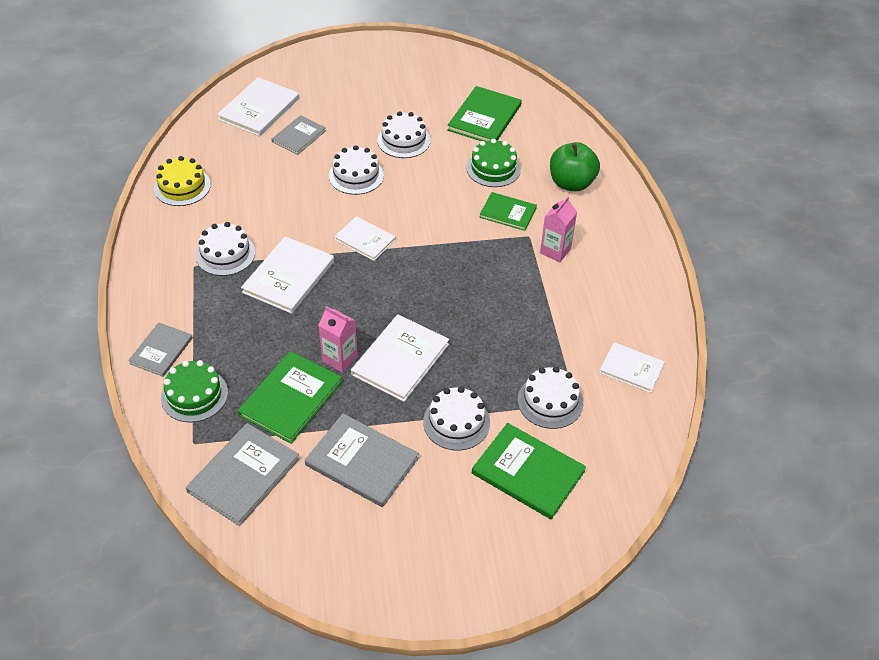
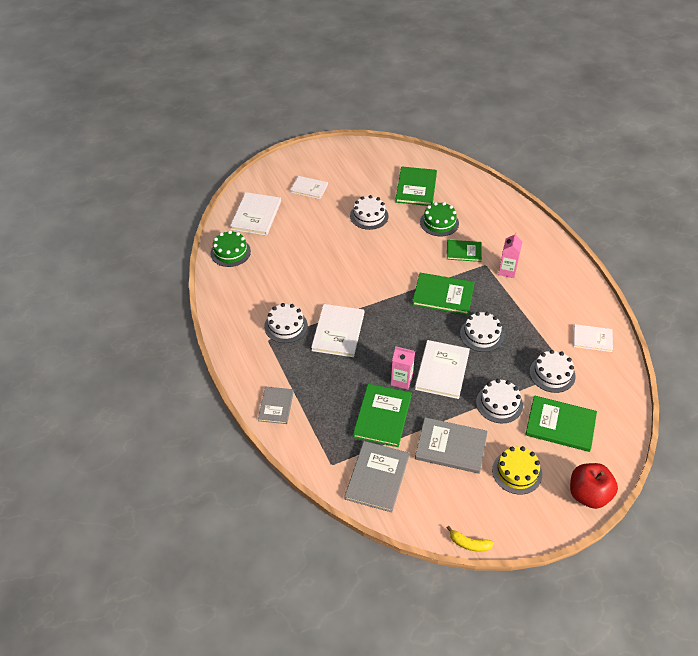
camera: 15 degrees left, 0 degrees up
(182, 186) = (230, 284): yellow cake -> yellow cake (517, 472)
(194, 395) = (315, 431): green cake -> green cake (230, 252)
(299, 136) = (294, 229): grey book -> none
(321, 596) = (469, 543): none -> yellow banana
(356, 175) = (348, 248): white cake -> white cake (481, 334)
(365, 240) = (377, 293): white book -> white book (309, 188)
(451, 262) = (443, 295): none -> green book
(520, 577) = (588, 495): none -> red apple
(571, 183) = (495, 221): green apple -> none

